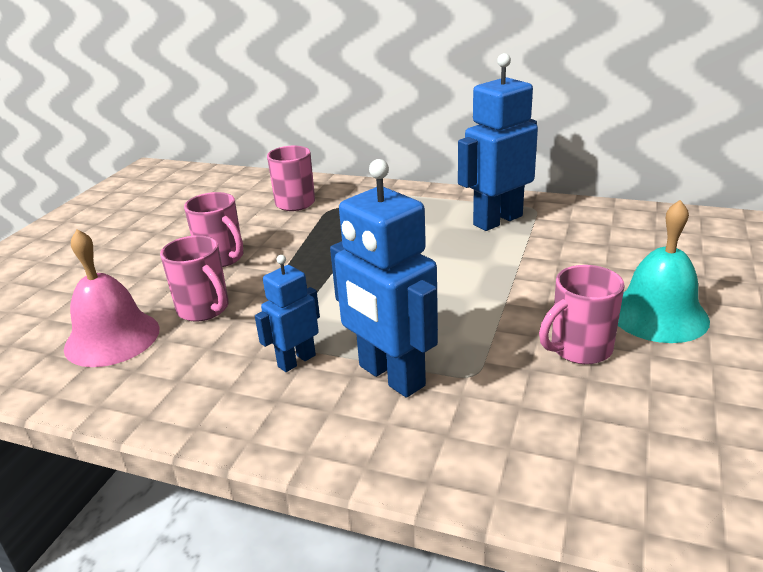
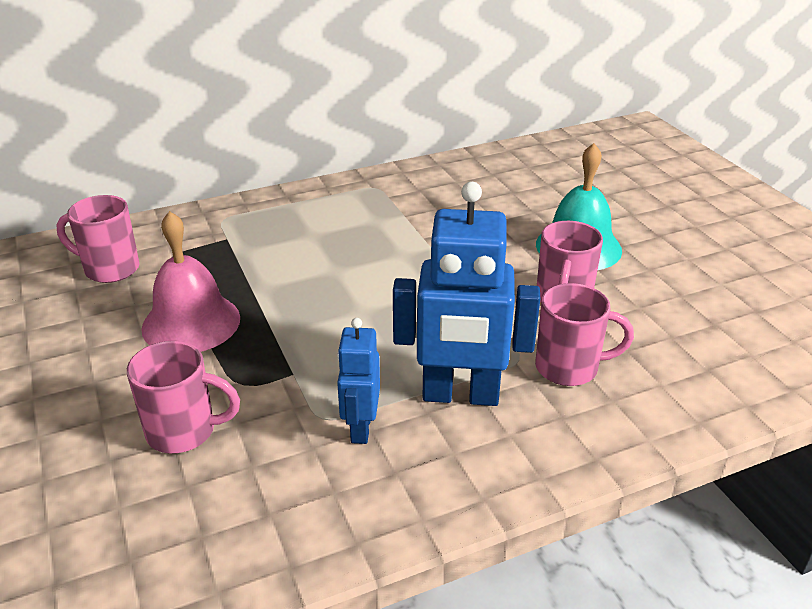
camera: 45 degrees left, 5 degrees up
(112, 338) = (115, 520): pink bell -> pink bell (191, 323)
(222, 258) = (116, 368): pink mug -> pink mug (569, 368)
(497, 220) = (358, 211): blue robot -> none

